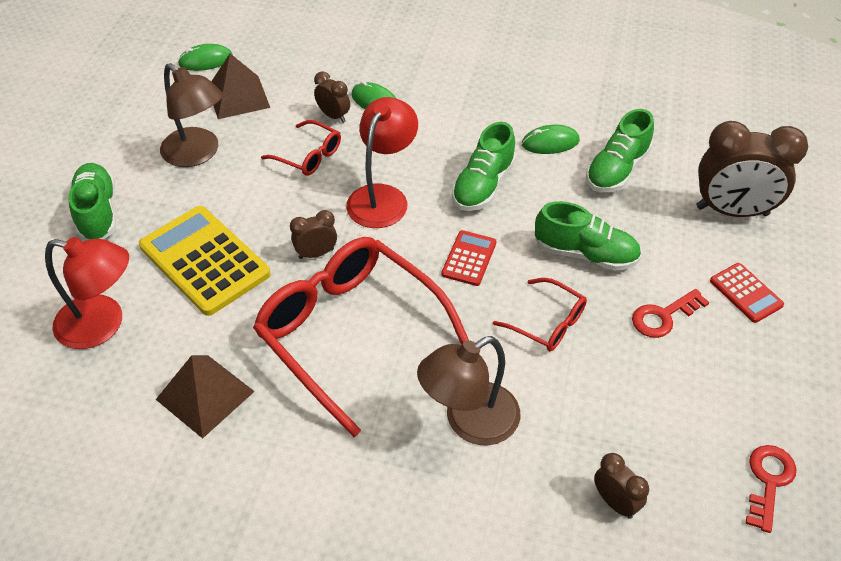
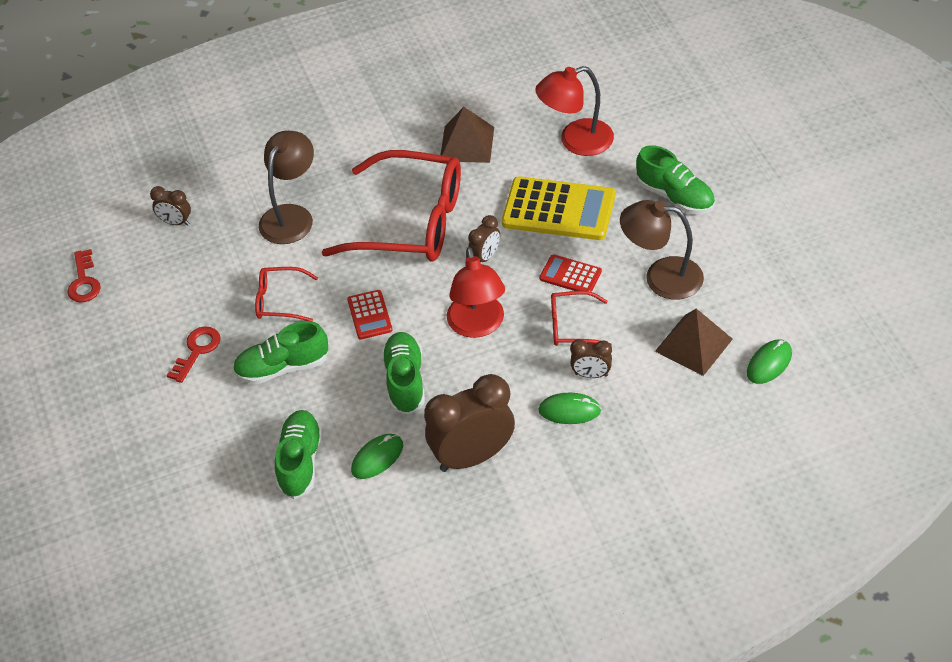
camera: 150 degrees right, 0 degrees up
(732, 211) = (179, 475): brown clock -> brown clock (473, 457)
(746, 293) = (141, 403): red calculator -> red calculator (570, 275)

